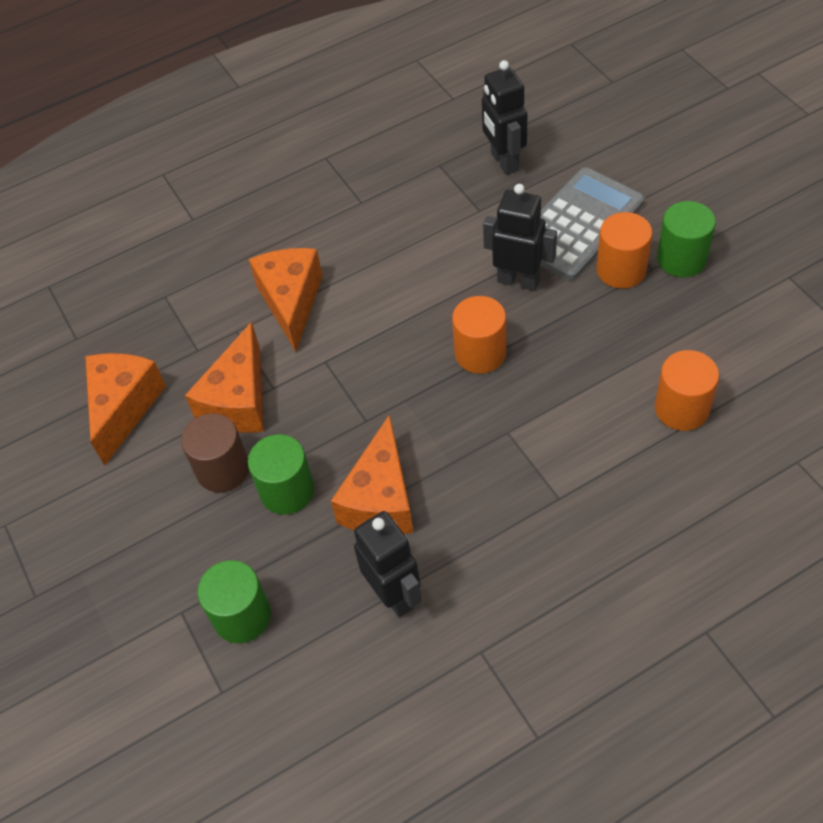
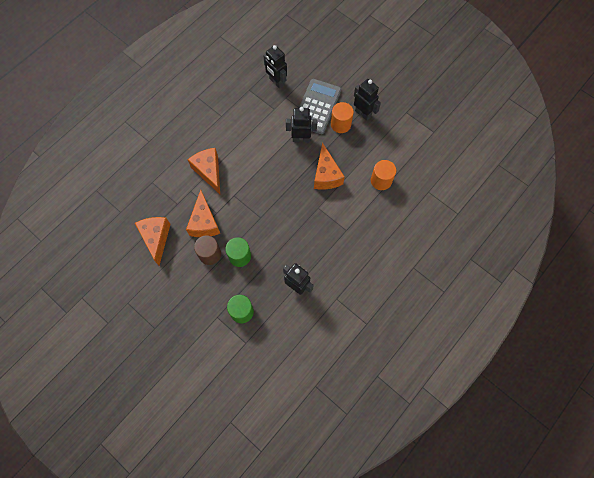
camera: 25 degrees left, 15 degrees up
(381, 499) = (278, 249): orange cheese -> orange cheese (326, 175)
(480, 353) = (296, 176): orange cylinder -> none
(681, 259) = (363, 113): green cylinder -> black robot

